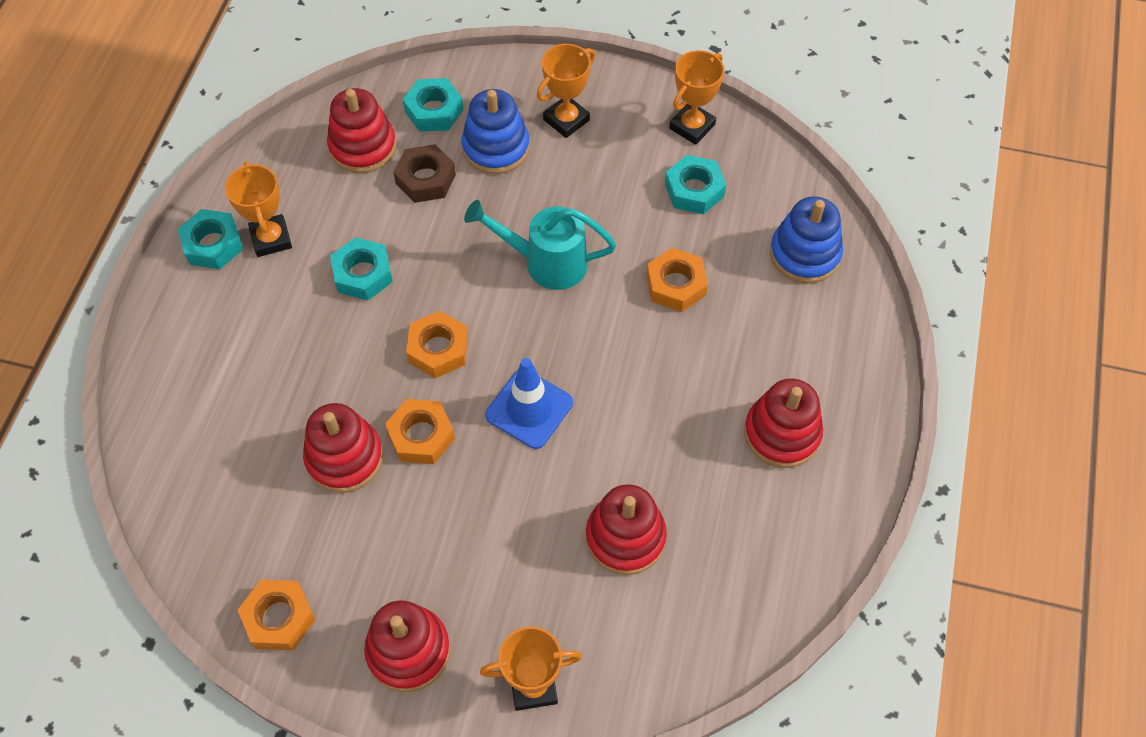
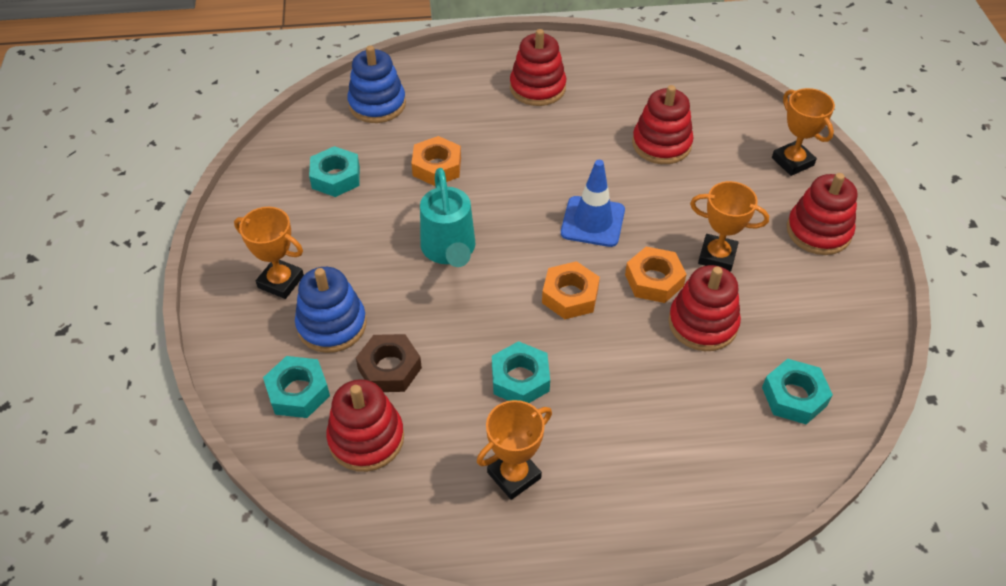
camera: 110 degrees left, 10 degrees down
(213, 244) = (544, 528): turquoise nut -> turquoise nut (794, 396)
(279, 618) = (853, 315): orange nut -> none
(692, 126) = (264, 194): orange trophy -> orange trophy (717, 256)

